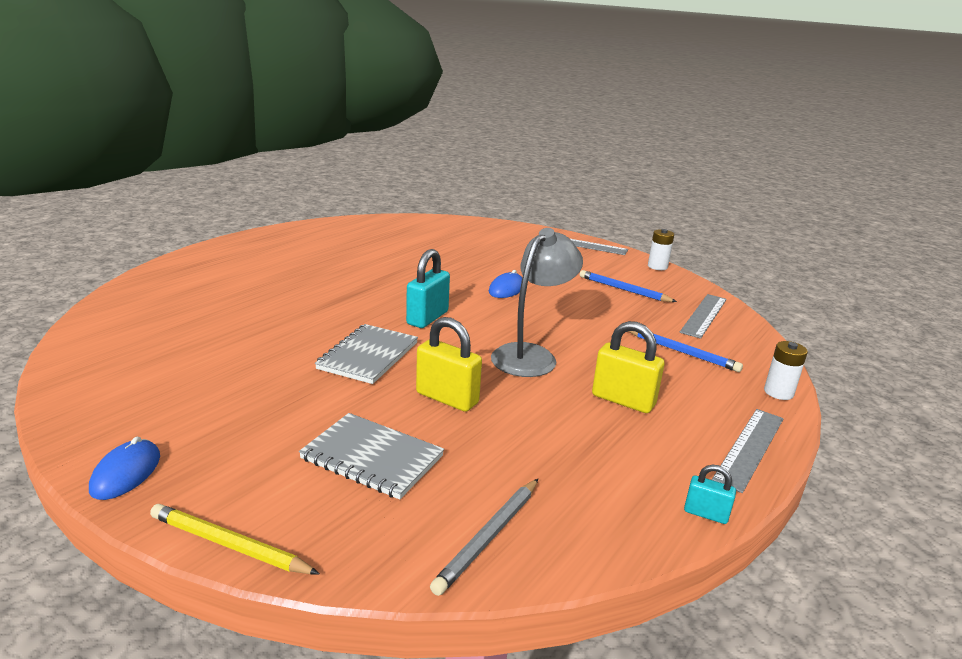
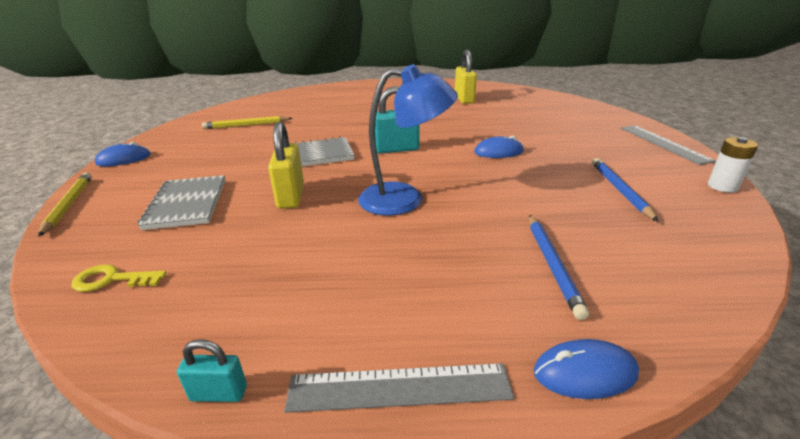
camera: 55 degrees right, 5 degrees up
(185, 359) = (246, 125): none -> yellow pencil
(489, 537) = (112, 280): grey pencil -> yellow key
(531, 355) = (405, 199): grey lamp -> blue lamp
(623, 400) = (391, 265): yellow padlock -> yellow padlock (464, 99)
(704, 315) = (675, 249): grey ruler -> none
(705, 514) = (219, 393): turquoise padlock -> turquoise padlock turned 75 degrees counterclockwise
(778, 392) = (585, 373): white battery -> blue mouse

